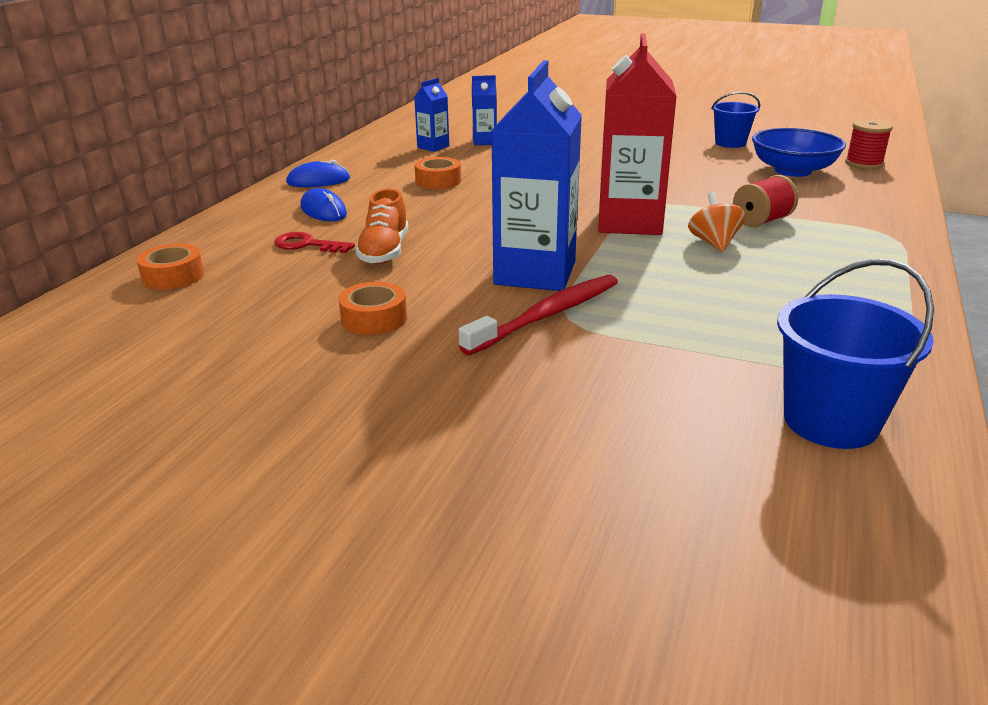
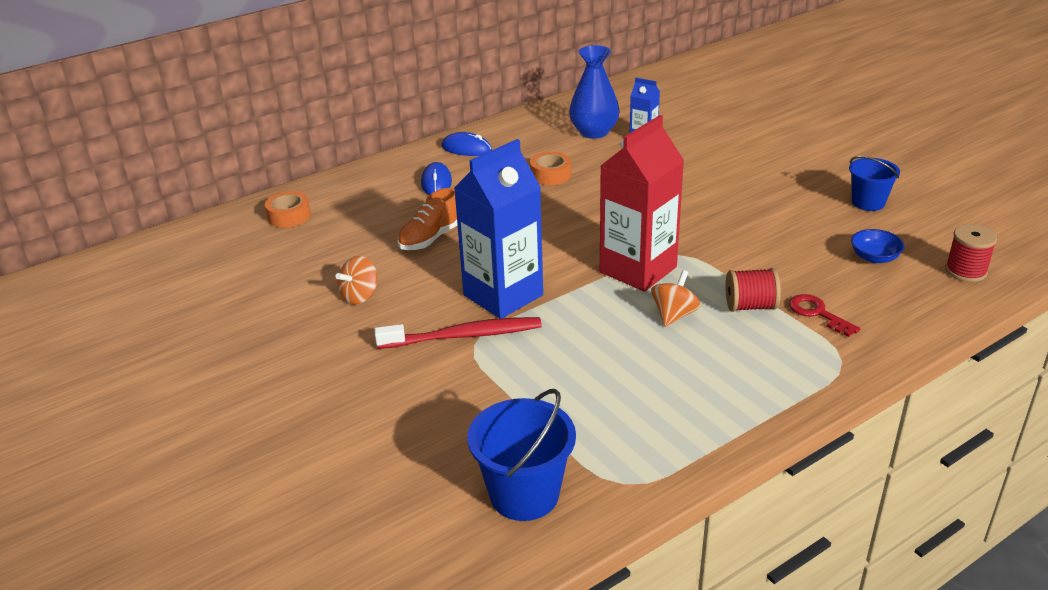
camera: 35 degrees right, 5 degrees up
(307, 245) = (391, 214): red key -> red key (818, 313)
(374, 319) = (360, 296): orange tape -> orange spinning top
(433, 147) = (594, 132): blue carton -> blue vase
(793, 171) = (874, 257): blue bowl -> blue bowl, size x0.55

